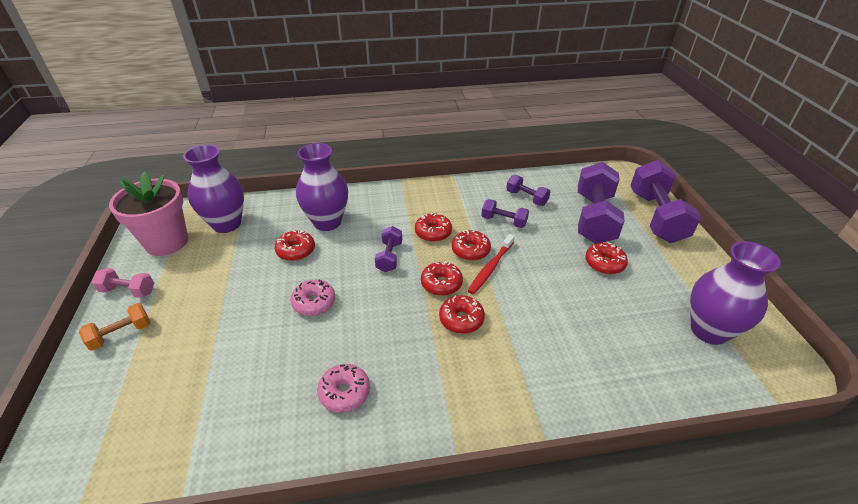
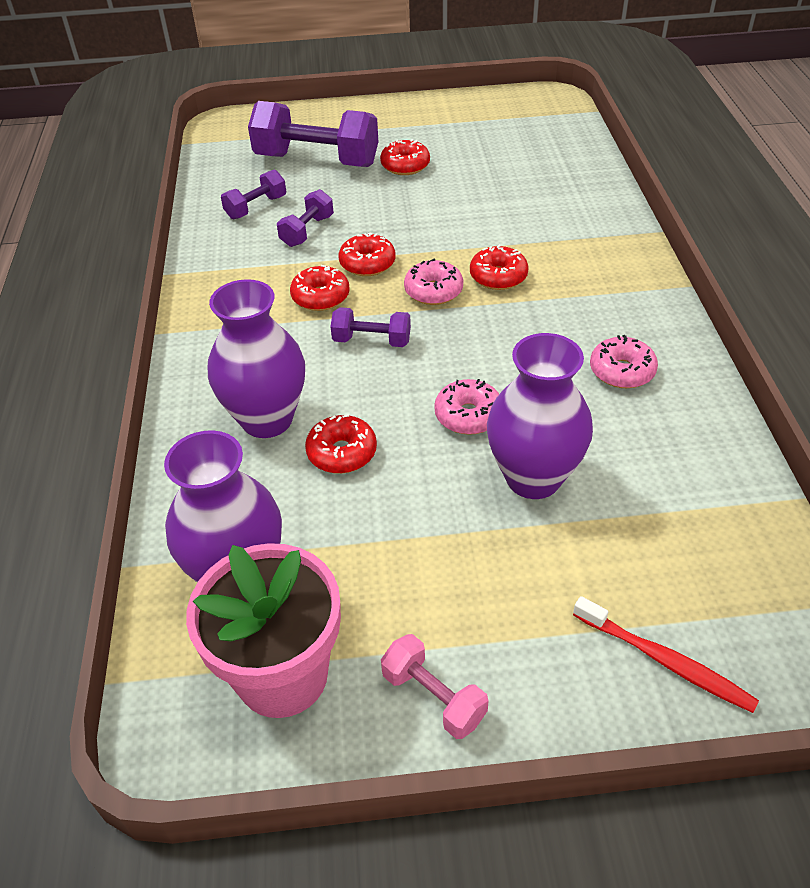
camera: 85 degrees left, 5 degrees up
(121, 334) = (546, 666): orange dumbbell -> none
(128, 291) = (433, 697): pink dumbbell -> pink dumbbell turned 60 degrees counterclockwise
(441, 284) = (433, 291): red donut -> pink donut
(490, 268) = (405, 248): red toothbrush -> red toothbrush (665, 661)
(656, 217) = (323, 119): purple dumbbell -> none
(709, 330) = (508, 124): purple vase -> purple vase (533, 478)

